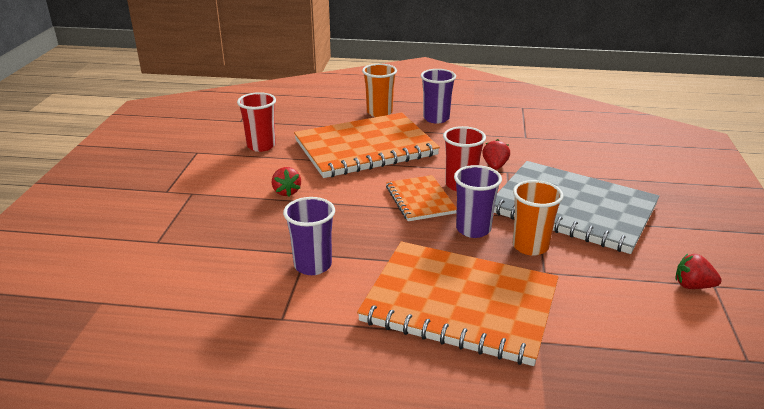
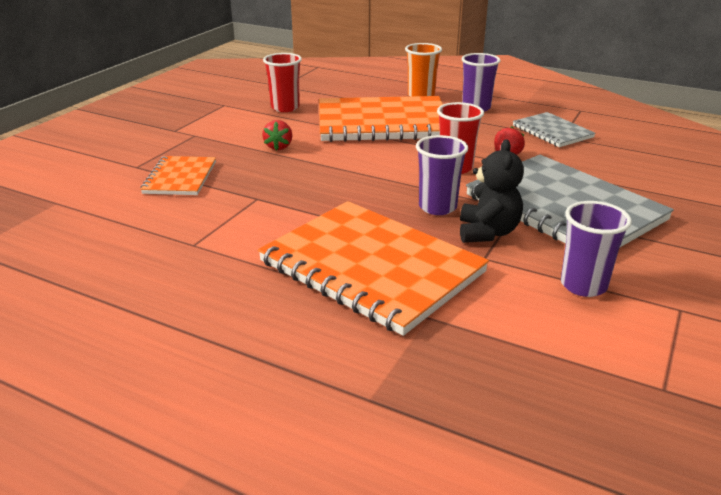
camera: 20 degrees right, 0 degrees up
(313, 265) = (255, 208): purple cup -> purple cup (583, 285)
(420, 200) = (403, 173): orange notebook -> orange notebook (180, 178)
(514, 133) = (552, 131): none -> grey notebook
(530, 246) = (487, 232): orange cup -> black teddy bear
(692, 286) = (652, 304): red strawberry -> none

